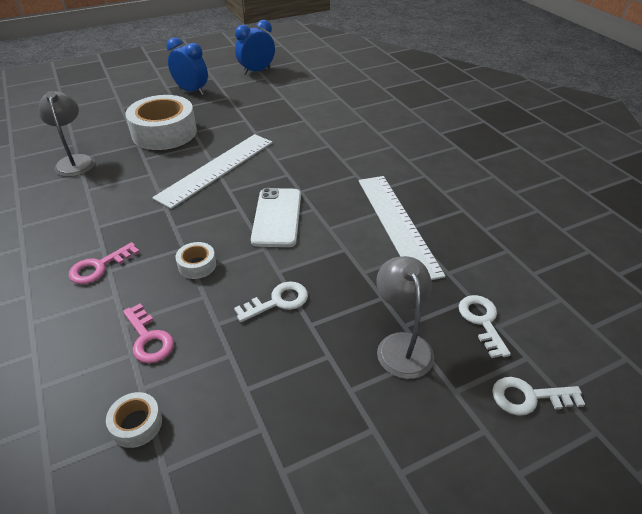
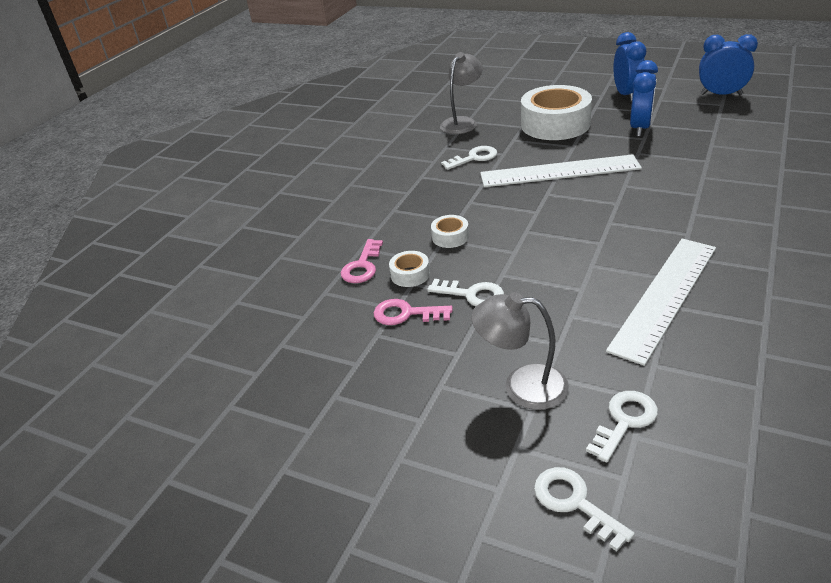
camera: 55 degrees right, 5 degrees down
(99, 267) = (390, 204): pink key -> pink key (406, 314)
(128, 188) = (474, 158): none -> white key
(136, 424) = (298, 310): white tape -> white tape (410, 274)
(233, 113) = (640, 128): none -> blue clock
(277, 217) = (557, 233): white phone -> none
(401, 345) = (522, 386): grey lamp -> grey lamp turned 120 degrees counterclockwise

